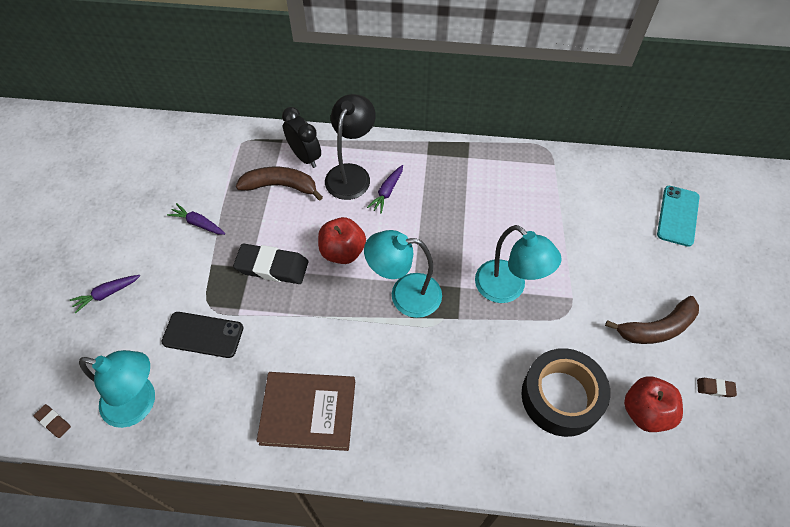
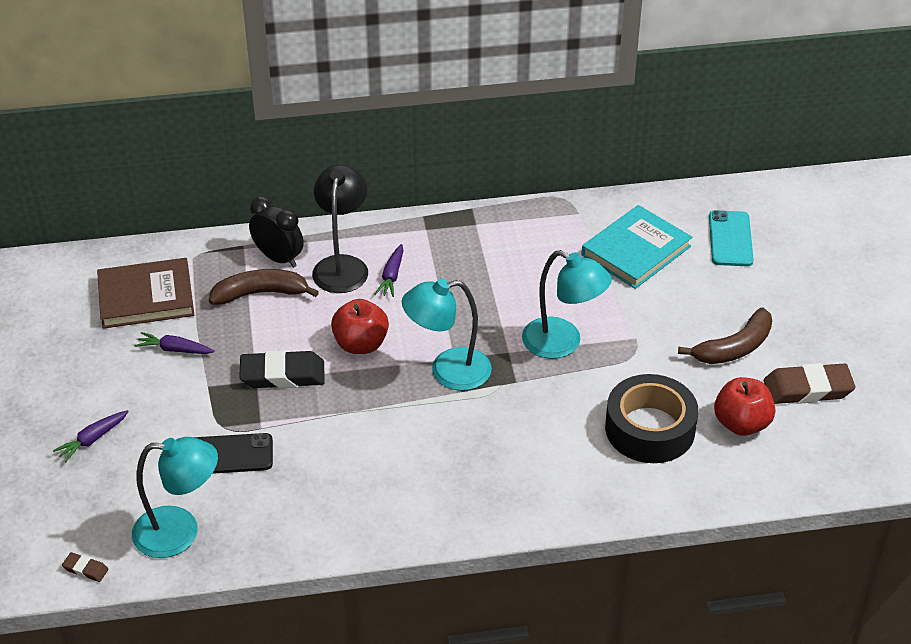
camera: 15 degrees left, 15 degrees down
(308, 412) = (378, 499): brown book -> brown book (146, 297)
(593, 210) = (636, 251): none -> turquoise book
(715, 388) = (807, 389): brown eraser -> brown eraser, size x2.17

